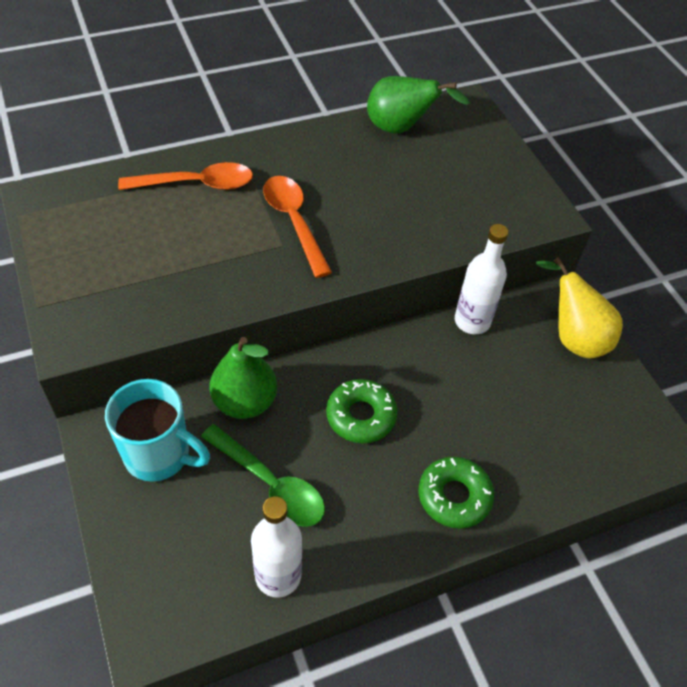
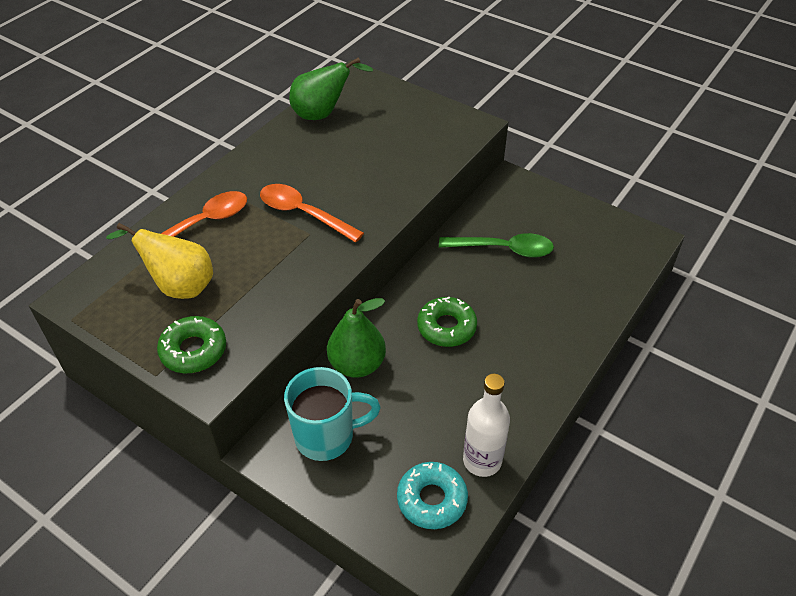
camera: 30 degrees left, 5 degrees down
(198, 581) = (432, 499): none -> turquoise donut
(270, 484) = (424, 407): green spoon -> green spoon (503, 249)
(454, 496) = (550, 342): green donut -> green donut (193, 350)
(472, 321) = (466, 226): white bottle -> none
(573, 337) = (538, 202): yellow pear -> yellow pear (179, 286)

